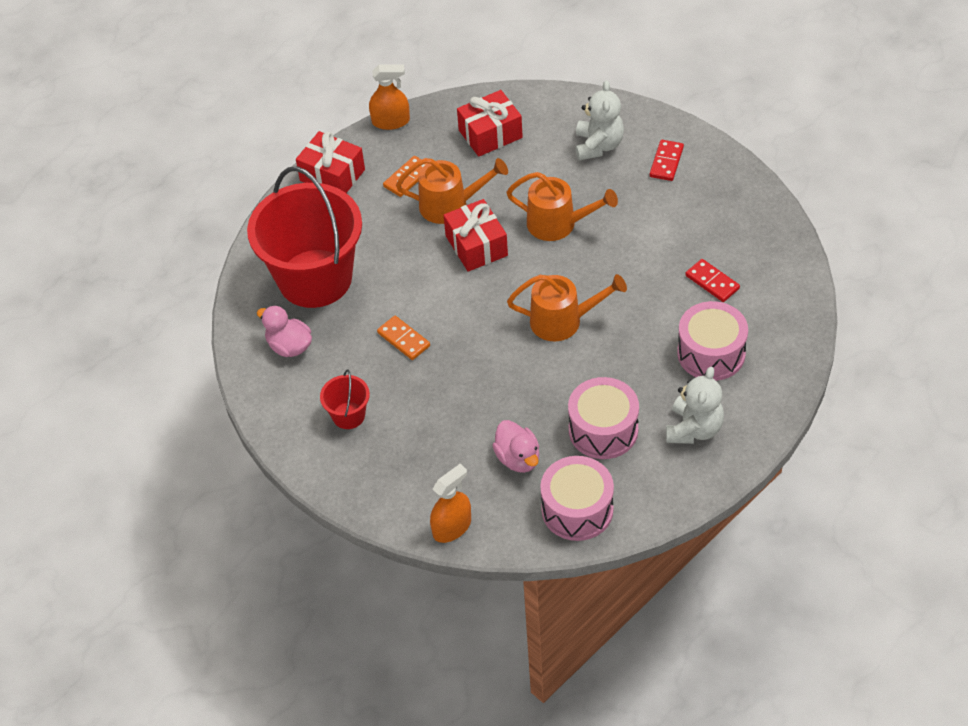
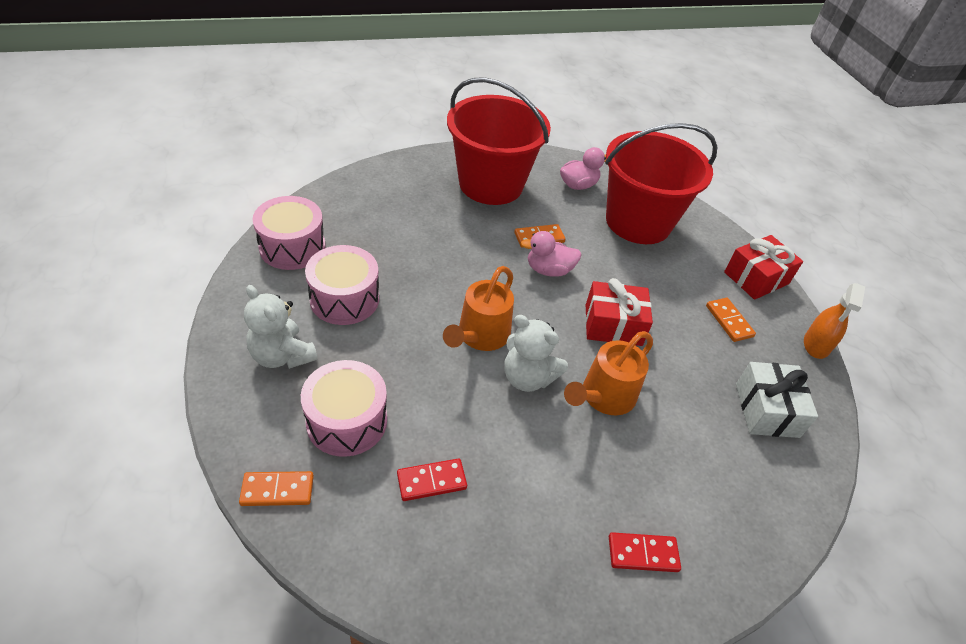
camera: 110 degrees right, 5 degrees down
(348, 415) = (491, 184): red bucket -> red bucket, size x2.40
(451, 205) = (676, 333): orange watering can -> none
(452, 527) = (350, 186): orange spray bottle -> none
(490, 134) = (766, 410): red gift -> white gift
(518, 458) = (370, 241): pink duck -> pink duck (549, 270)
(598, 145) = (705, 498): white teddy bear -> white teddy bear (527, 377)
(666, 162) = (643, 554): red domino -> red domino turned 45 degrees counterclockwise
(791, 355) = (277, 490): none -> orange domino

